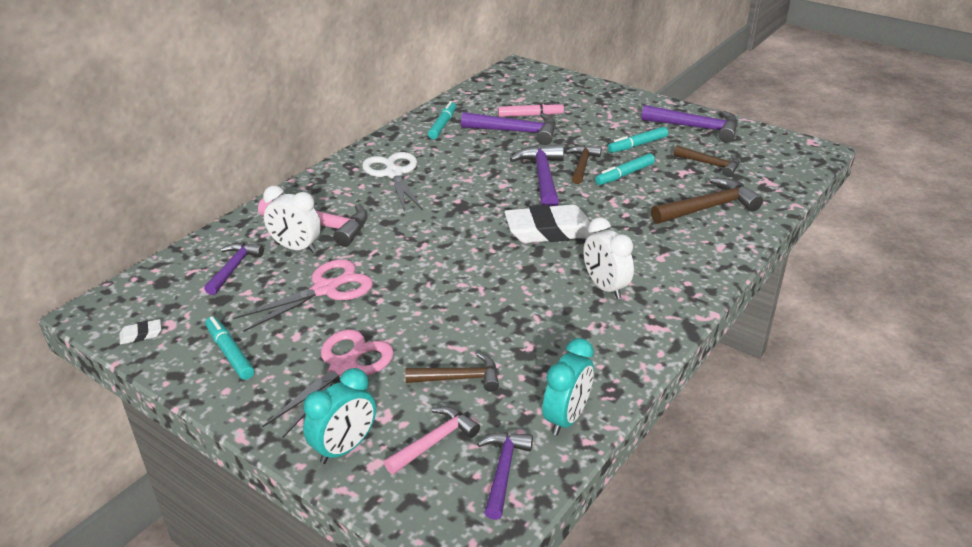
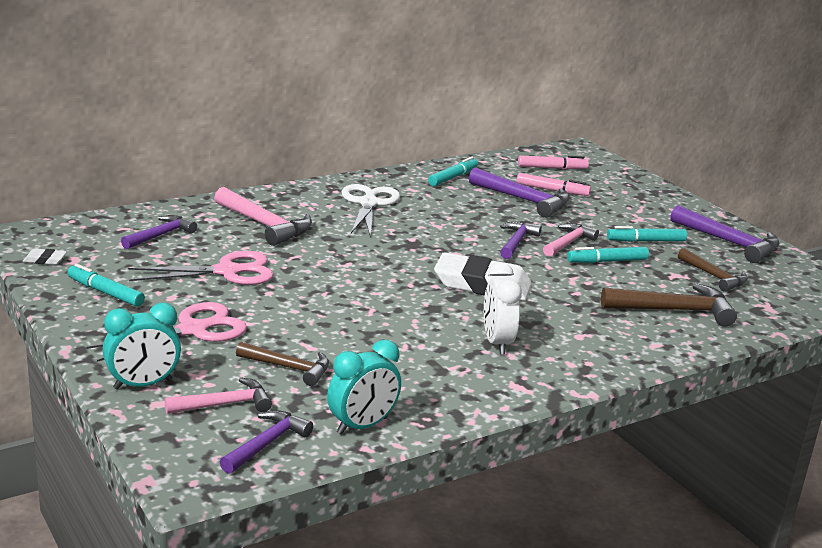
camera: 20 degrees right, 10 degrees down
(230, 353) = (105, 292): turquoise marker -> turquoise marker turned 45 degrees counterclockwise
(296, 248) = (228, 235): white clock -> none
(513, 92) = (552, 168): none -> pink marker
(542, 177) = (516, 242): purple hammer -> purple hammer, size x0.65
(582, 165) = (568, 243): brown hammer -> pink hammer

